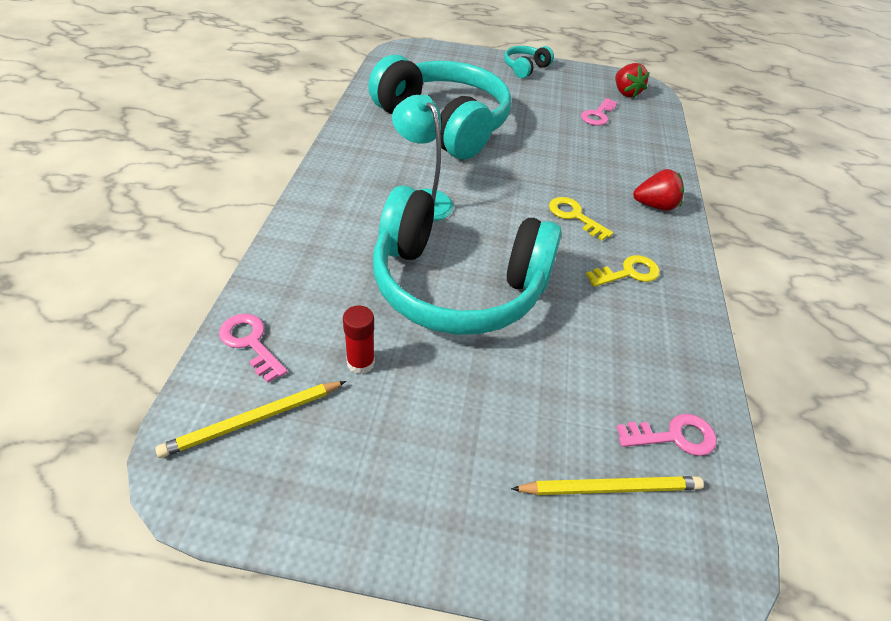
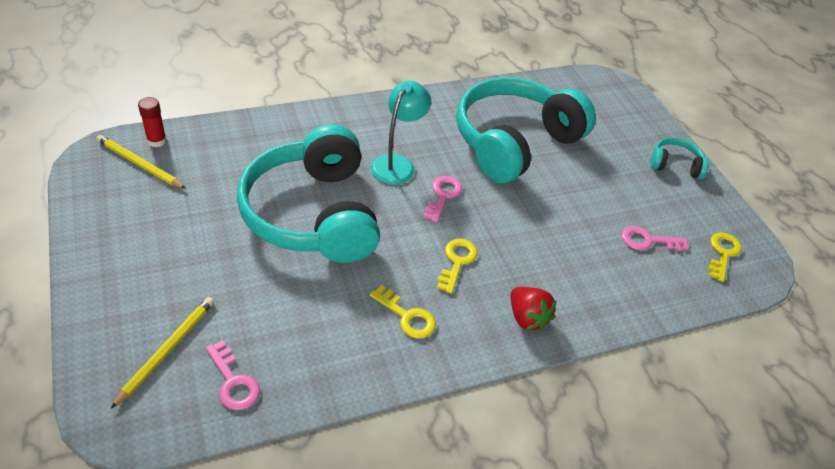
camera: 60 degrees right, 0 degrees up
(251, 343) = (195, 139): pink key -> pink key (443, 196)
(360, 362) = (208, 191): red glue stick -> red glue stick (156, 141)
(444, 123) = (514, 142): turquoise headphones -> turquoise headphones turned 150 degrees counterclockwise
(610, 488) = (167, 350): yellow pencil -> yellow pencil turned 120 degrees counterclockwise
(625, 93) = (722, 254): red strawberry -> yellow key

